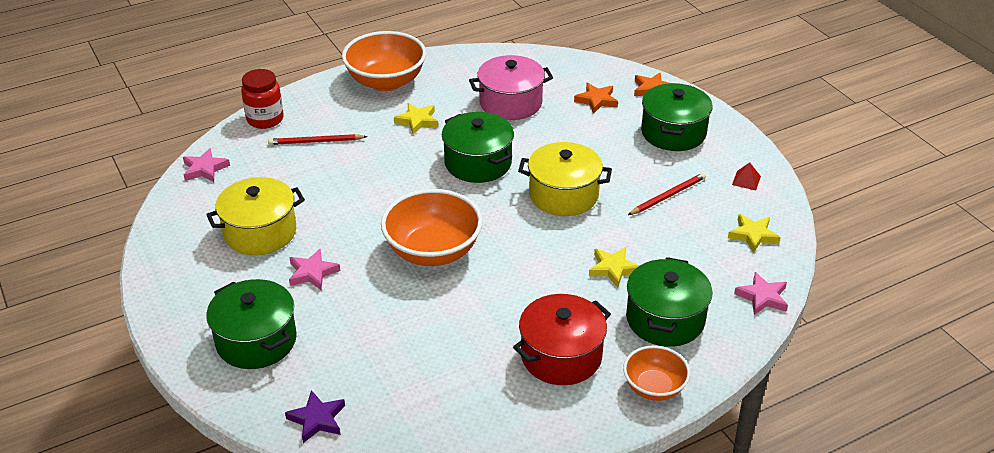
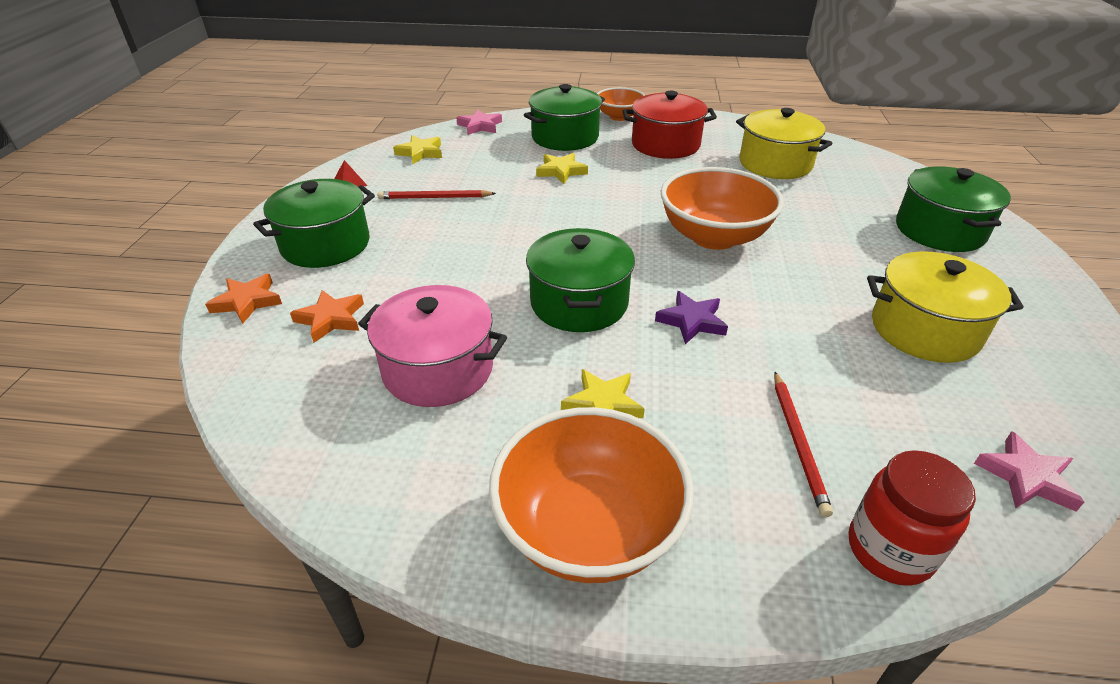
camera: 145 degrees left, 0 degrees up
(312, 273) = (862, 264): pink star -> none
(315, 142) = (798, 443): red pencil -> red pencil turned 60 degrees clockwise
(317, 419) = (888, 171): purple star -> purple star (692, 321)
(563, 195) = (527, 234): yellow pot -> yellow pot (775, 164)

